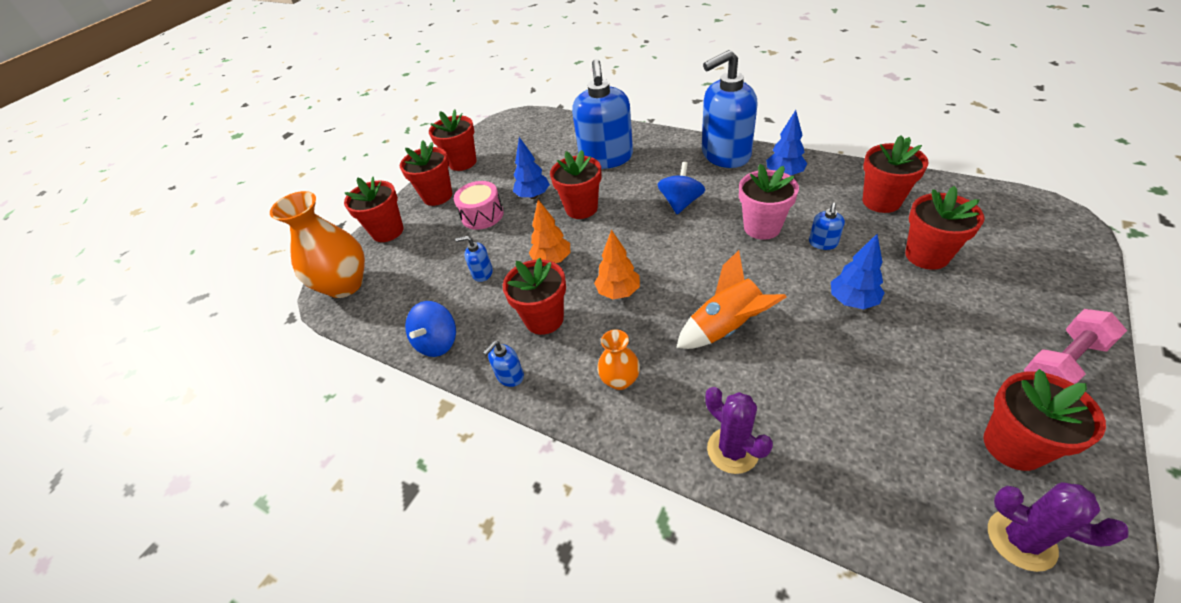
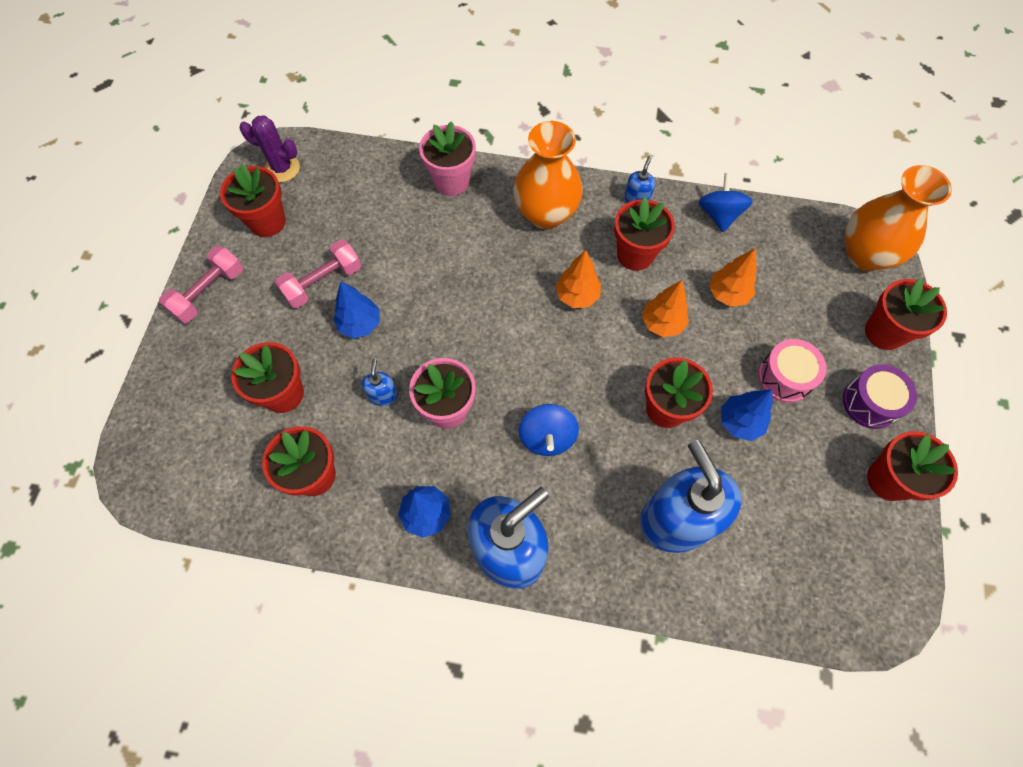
camera: 155 degrees right, 20 degrees up
(437, 196) = (870, 403): red flower pot -> purple drum
(482, 273) = (727, 294): blue soap dispenser -> orange tree
(620, 380) = (546, 213): orange vase -> orange vase, size x1.95
(726, 327) = (469, 276): orange rocket -> none
(732, 450) = (451, 181): purple cactus -> pink flower pot
(905, 350) = (323, 282): none -> pink dumbbell

